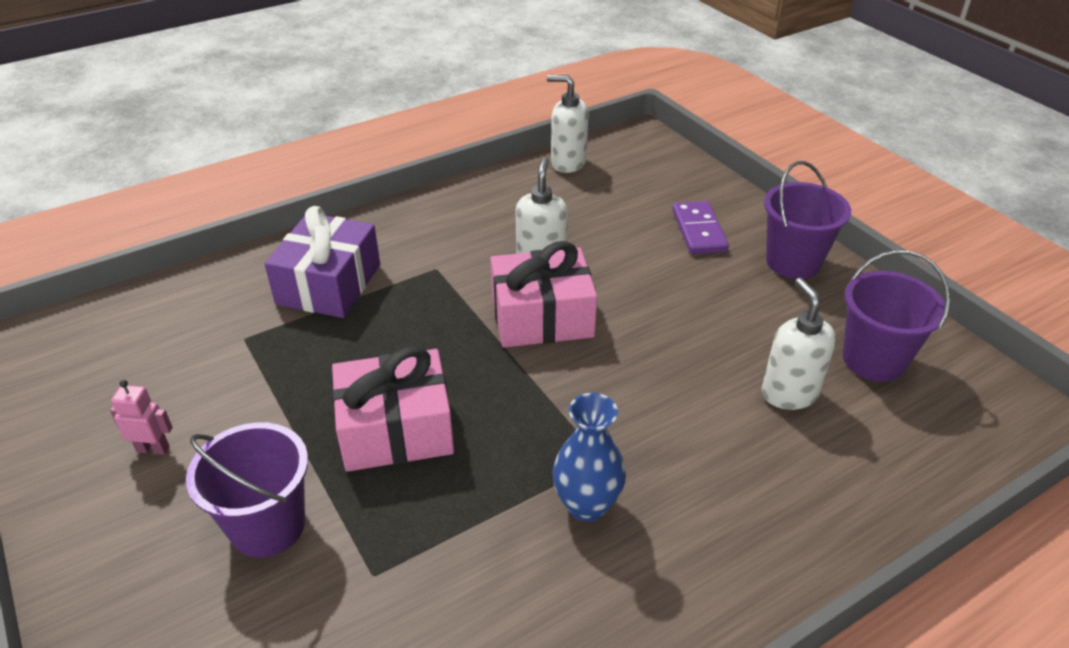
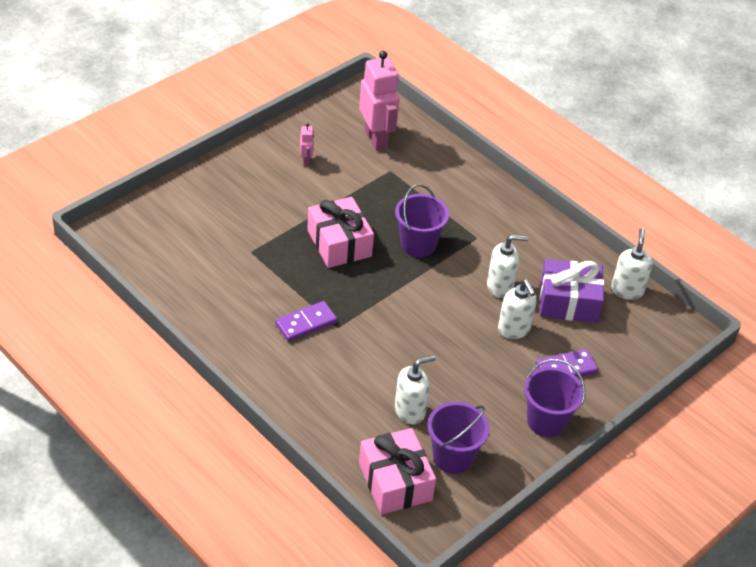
camera: 75 degrees right, 5 degrees up
(156, 344) = (376, 139): none -> pink robot
(267, 526) = (270, 211): purple bucket -> purple bucket (418, 244)
(329, 284) = (446, 193): purple gift -> purple gift (568, 302)
(542, 317) = (445, 292): pink gift -> pink gift (395, 482)
(587, 505) = (306, 323): blue vase -> purple domino
(626, 263) = (514, 329): none -> white soap dispenser

